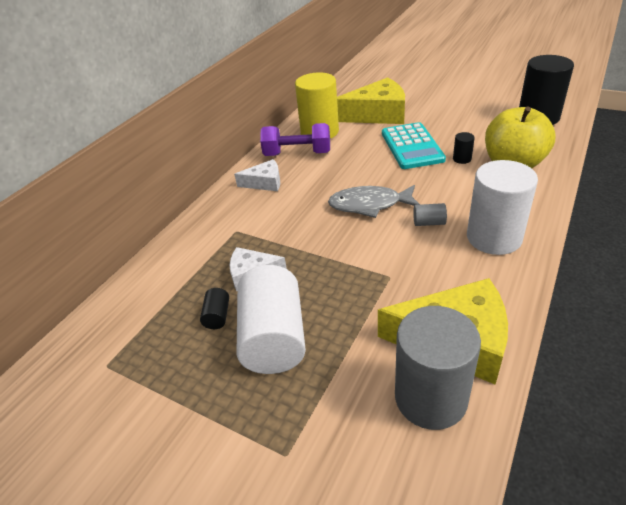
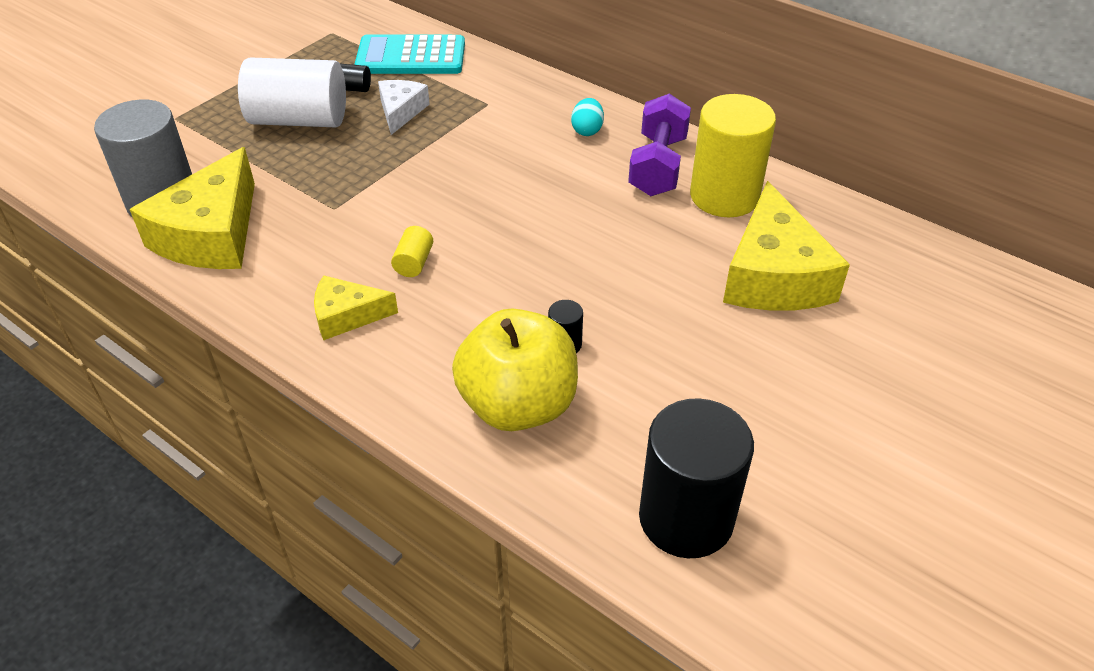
camera: 95 degrees right, 5 degrees up
(265, 183) = (587, 130): white cheese -> turquoise egg
(369, 205) = (484, 216): grey fish -> none
(412, 146) = (632, 293): turquoise calculator -> turquoise calculator (411, 57)
(429, 223) = (414, 263): grey cylinder -> yellow cylinder
(494, 237) = (347, 316): white cylinder -> yellow cheese

